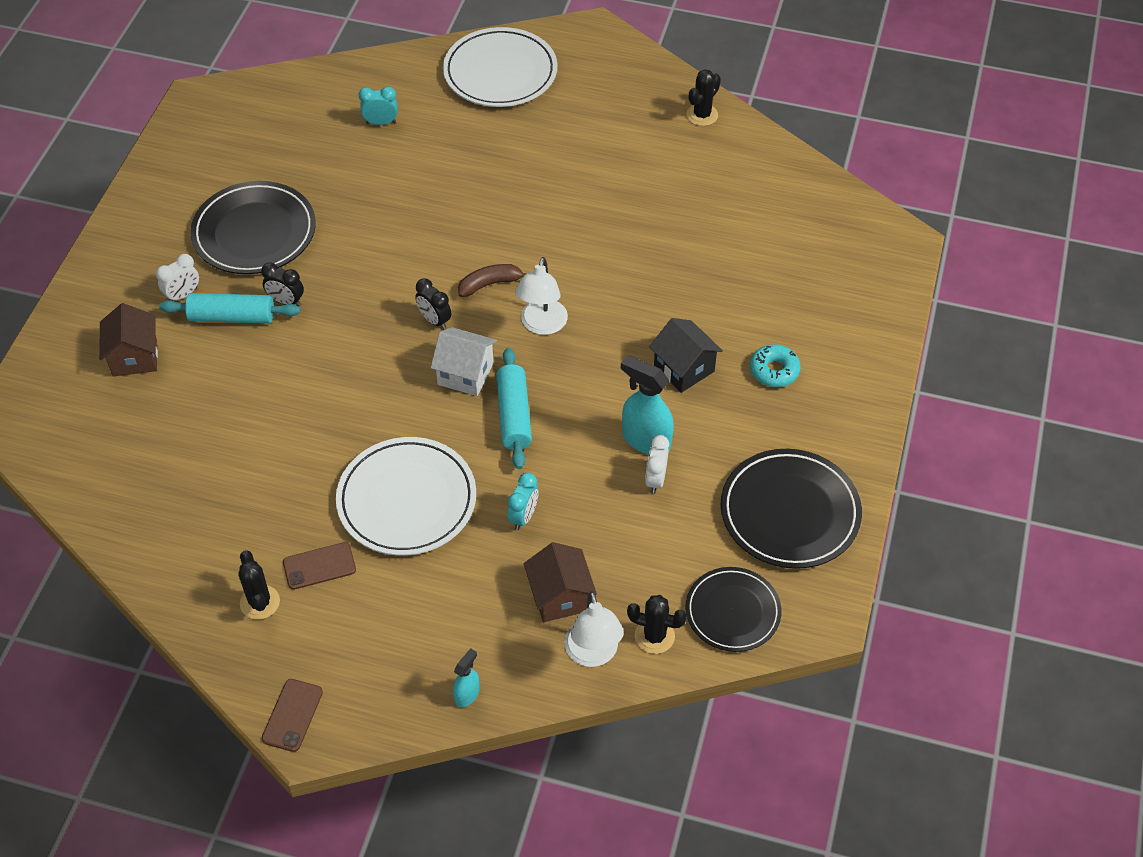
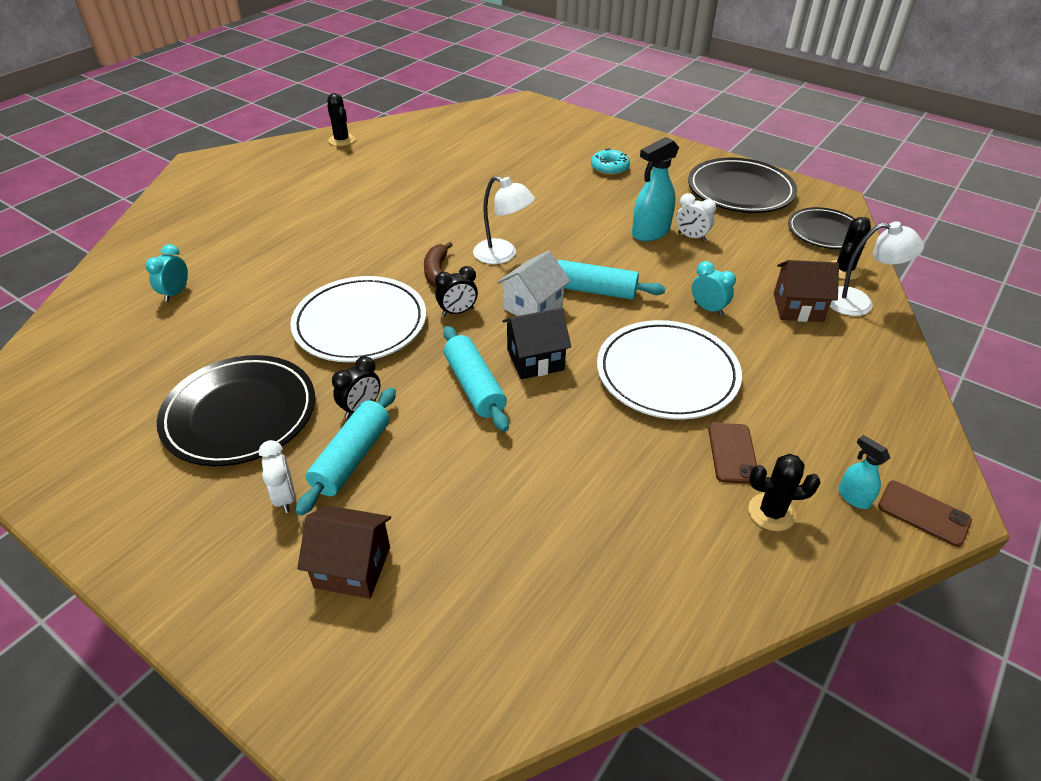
camera: 70 degrees left, 10 degrees down
(338, 365) = (474, 386): none -> turquoise rolling pin
(467, 694) = (898, 382): turquoise spray bottle -> turquoise spray bottle (853, 497)
(500, 72) = (191, 214): white plate -> white plate (360, 324)
(684, 368) = (587, 201): black house -> black house (535, 359)

